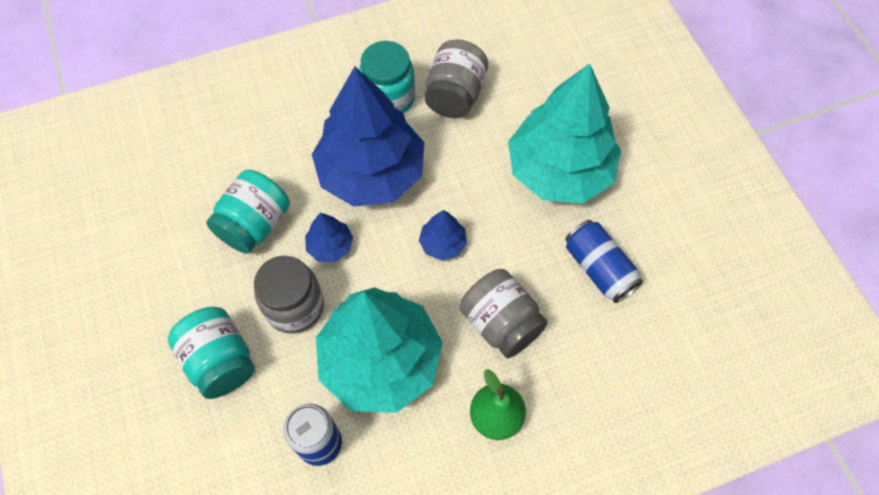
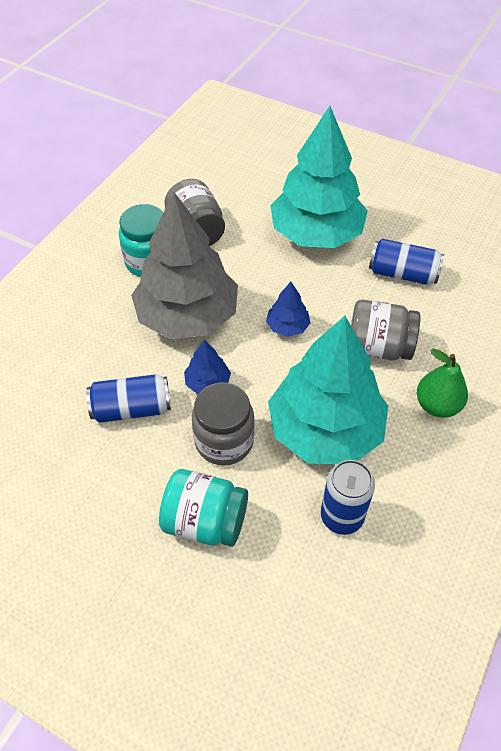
camera: 40 degrees left, 10 degrees down
(255, 224) = (132, 409): turquoise jar -> blue can
(371, 173) = (187, 316): blue tree -> grey tree

